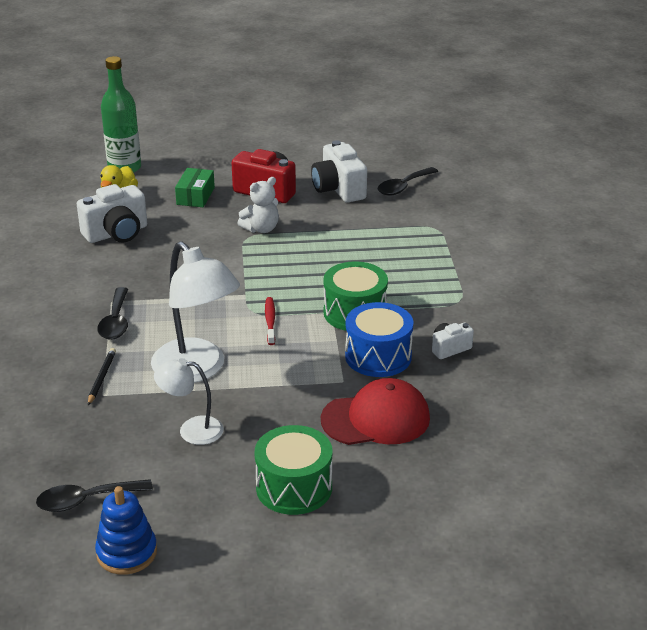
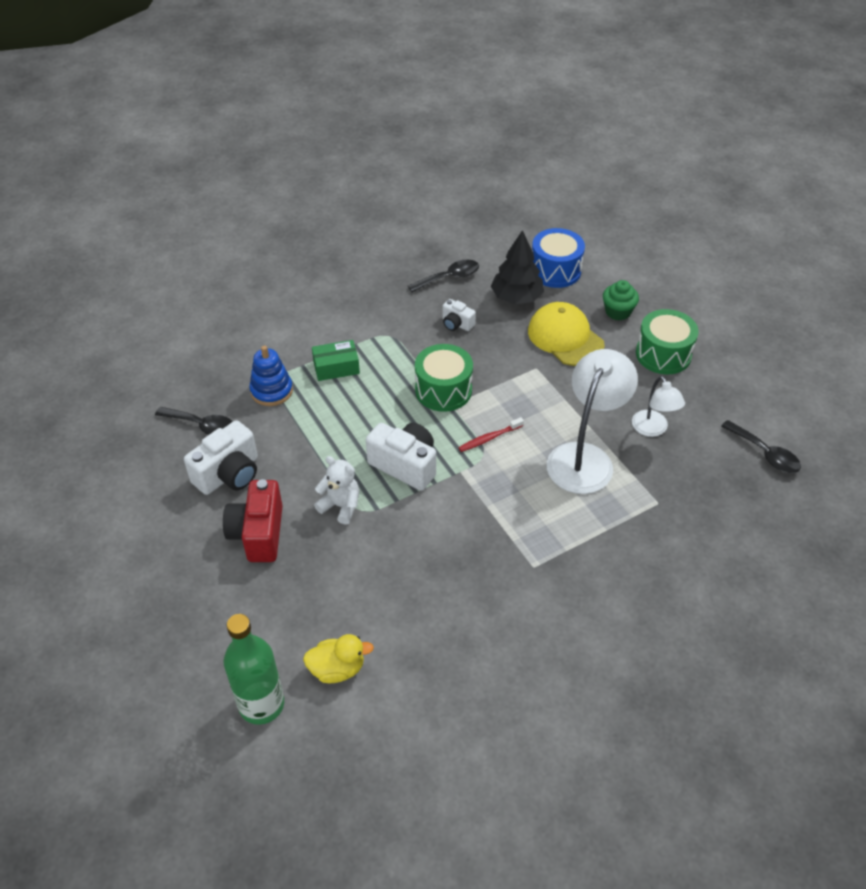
camera: 115 degrees left, 15 degrees up
(101, 378) = (640, 515): black pencil -> none
(116, 322) = (561, 546): black spoon -> black spoon (449, 277)
(117, 233) = (414, 628): white camera -> white camera (405, 465)
(127, 552) = (785, 410): blue stacking toy -> blue stacking toy (271, 391)
(195, 196) = (299, 594): green box -> green box (336, 367)
(376, 419) = (565, 338): red cap -> yellow cap
(378, 356) = (492, 358): blue drum -> blue drum (555, 270)
(393, 479) = (618, 312): none -> green cupcake
(470, 405) = (516, 297): none -> black tree

